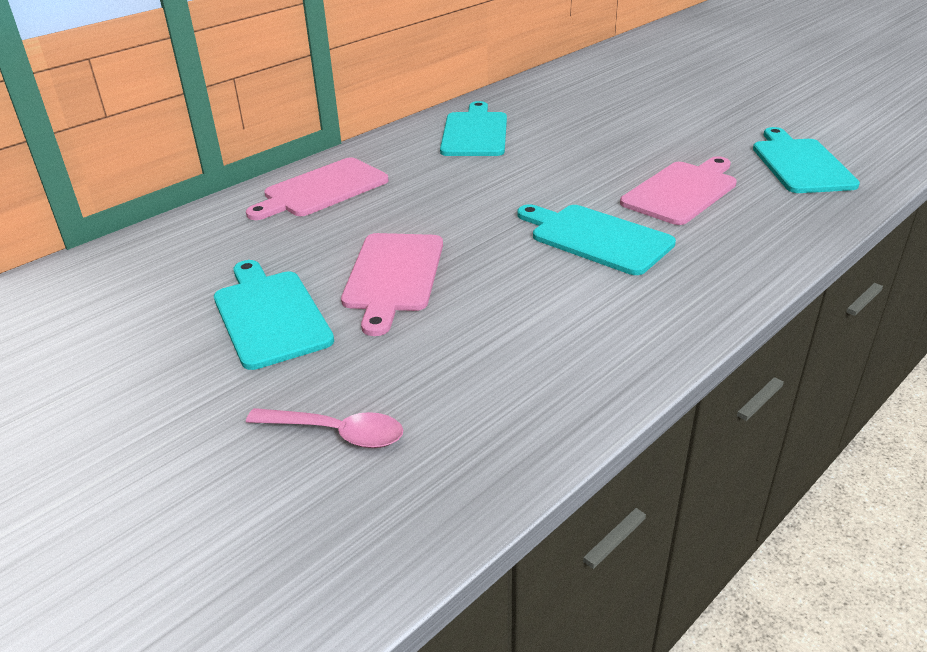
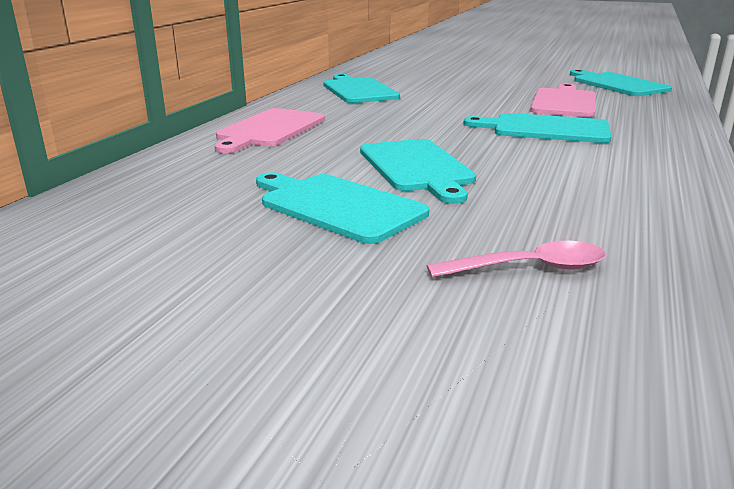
camera: 25 degrees left, 10 degrees down
(393, 276) = (417, 168): pink cutting board -> turquoise cutting board

